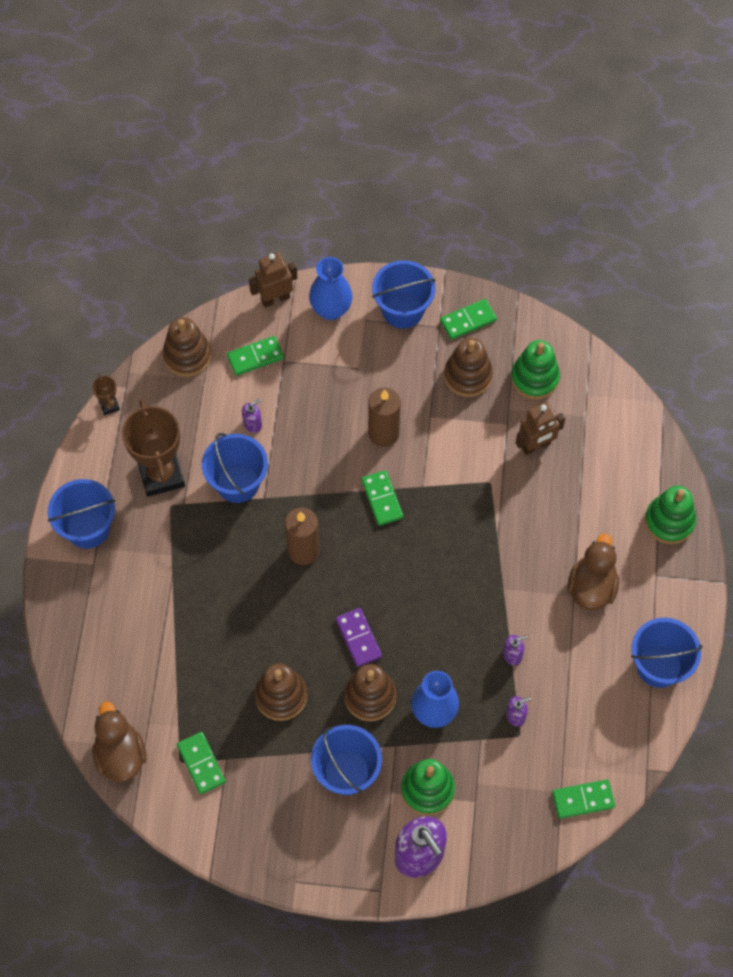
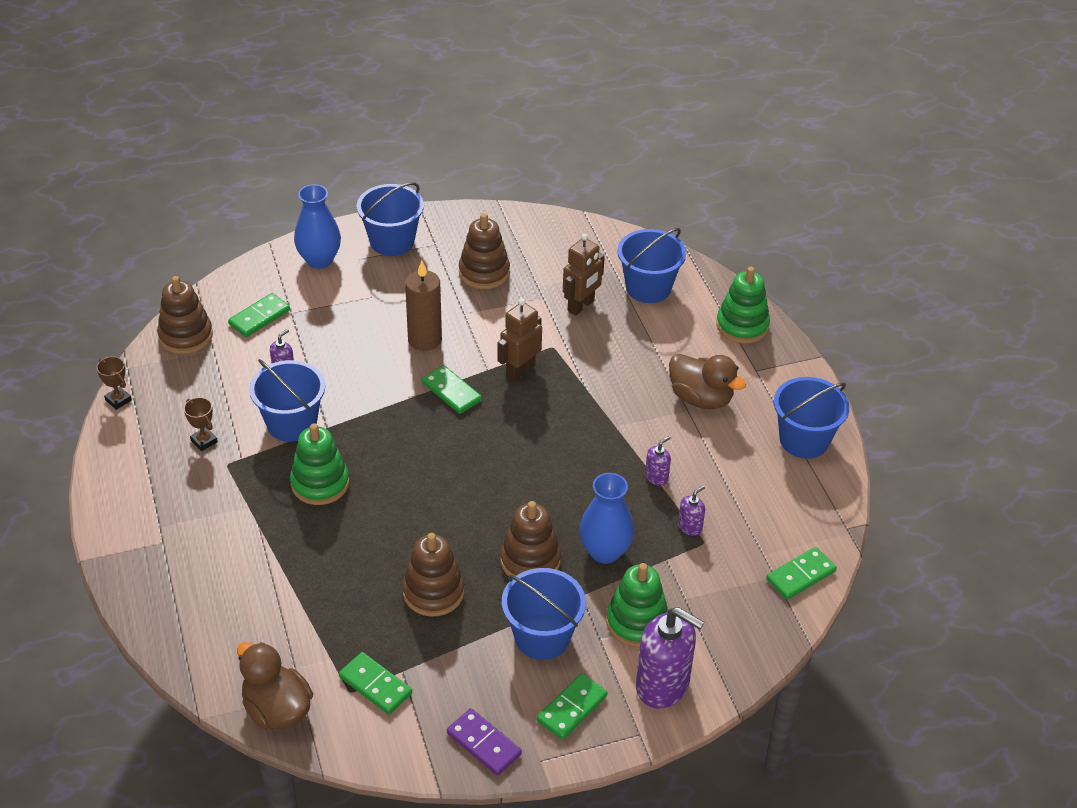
camera: 25 degrees left, 20 degrees down
(87, 528) = (141, 512): blue bucket -> blue bucket (648, 287)
(161, 475) = (204, 441): brown trophy -> brown trophy, size x0.43
(275, 299) = (257, 267): brown robot -> brown robot (520, 371)
(303, 551) = (392, 458): brown candle -> none
(358, 638) = (490, 514): purple domino -> purple domino (484, 744)
(468, 320) = (460, 232): green domino -> green domino (571, 708)
(534, 378) = (550, 256): green stacking toy -> green stacking toy (320, 483)
(591, 587) = (701, 398): brown duck -> brown duck turned 135 degrees clockwise

